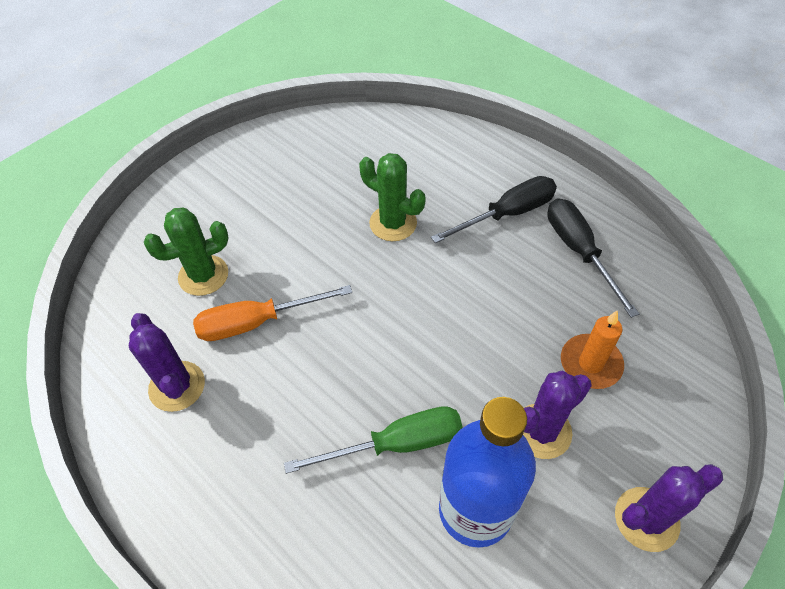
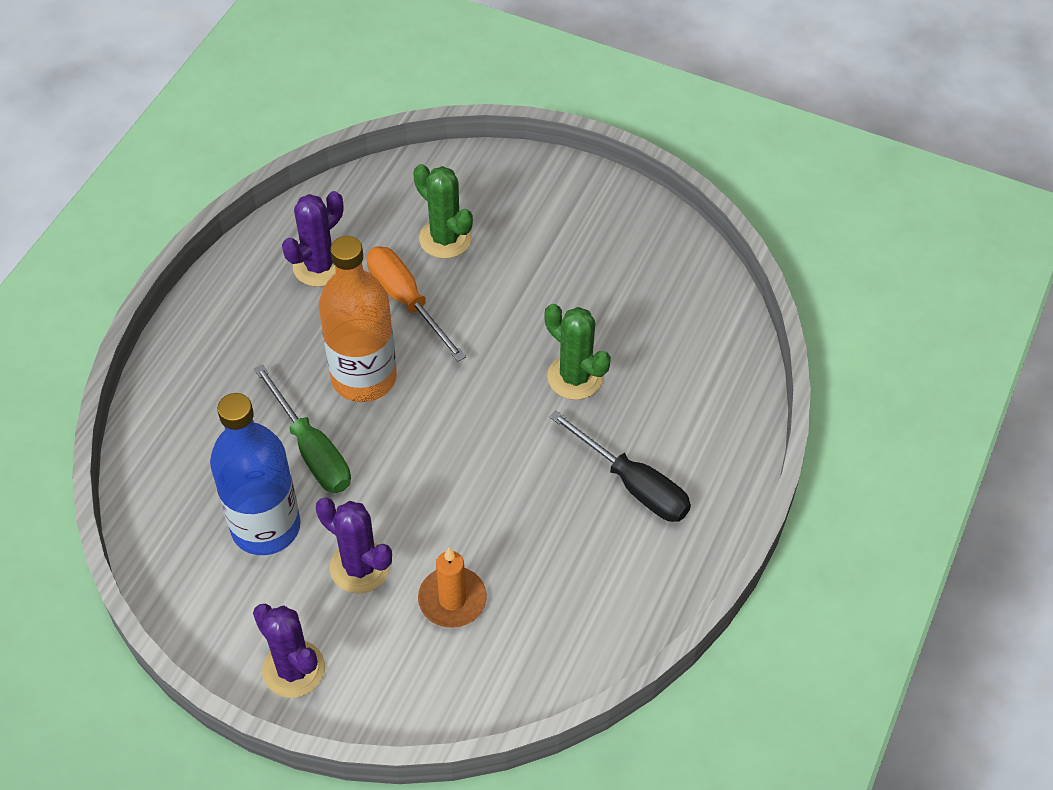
camera: 70 degrees right, 0 degrees up
(329, 378) = (364, 377): none -> orange bottle
(393, 223) = (575, 377): green cactus -> green cactus turned 60 degrees counterclockwise
(579, 251) = (604, 567): black screwdriver -> none

